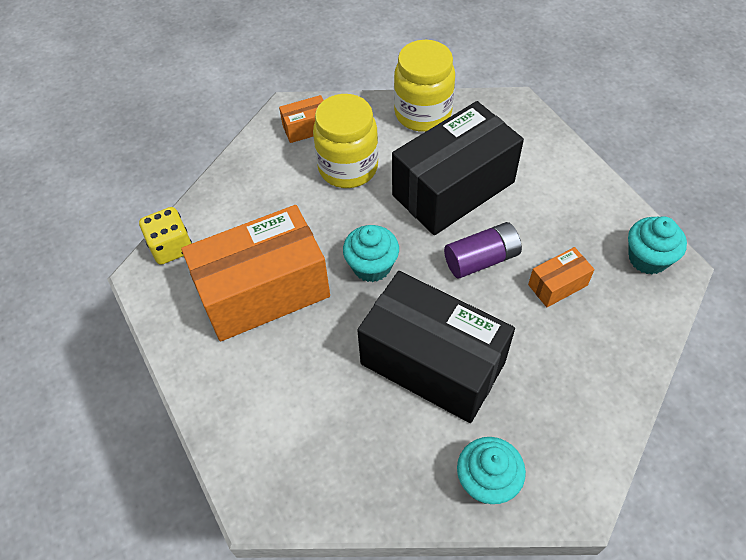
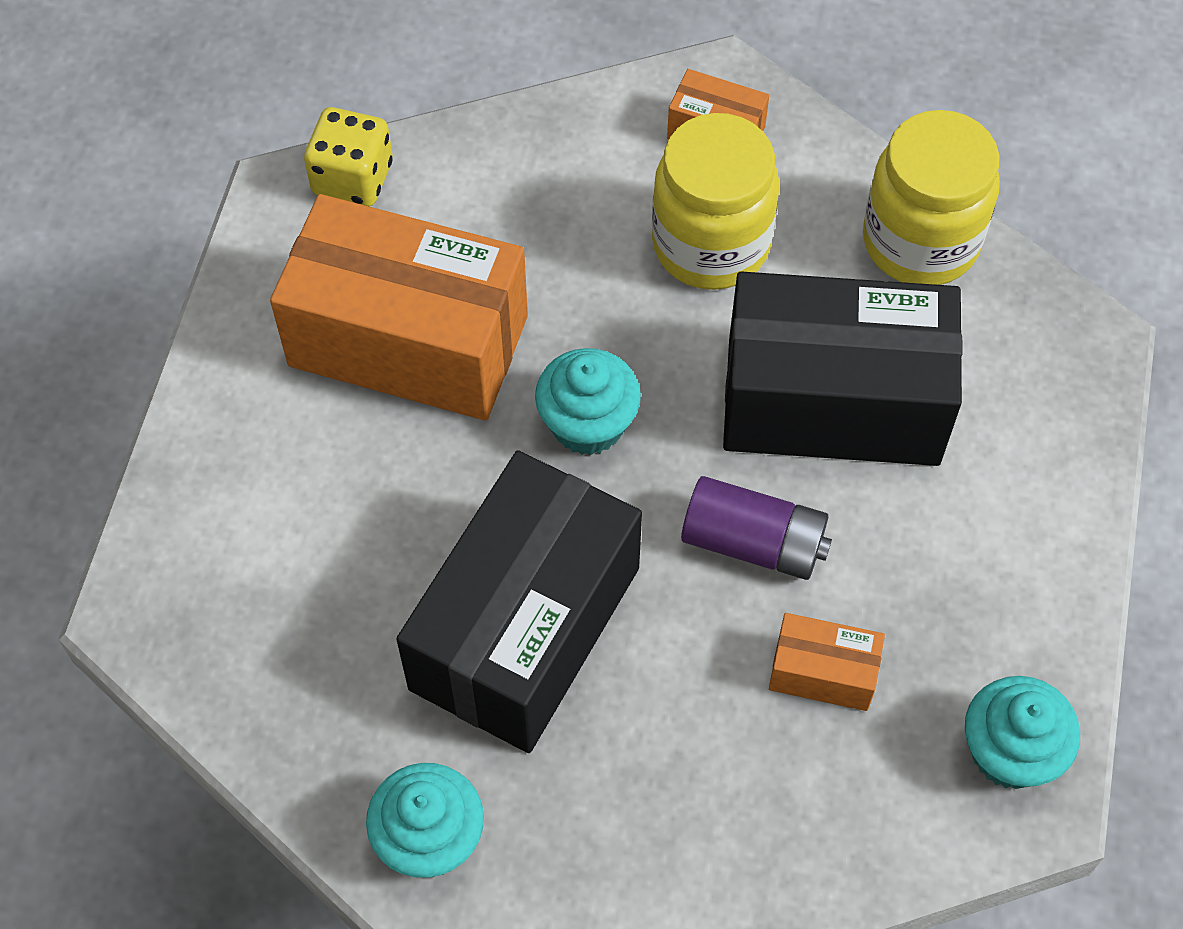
camera: 40 degrees right, 5 degrees up
(432, 363) = (525, 628): black box -> black box turned 45 degrees clockwise

